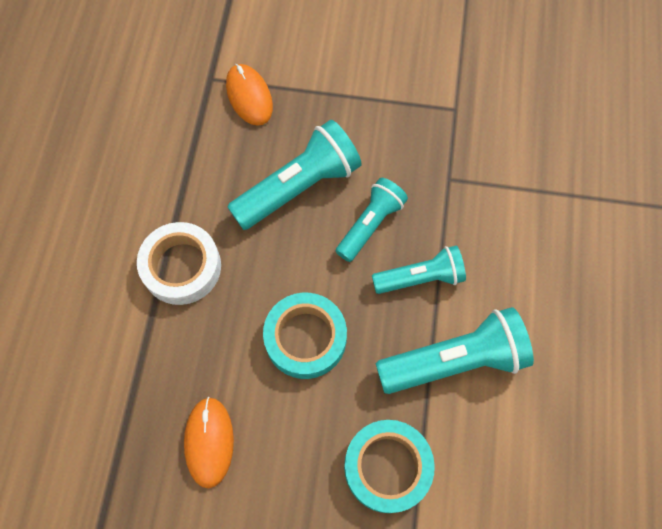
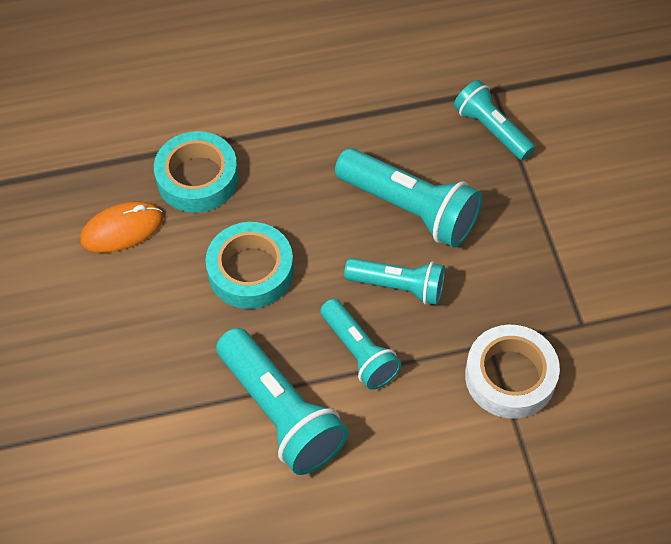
camera: 70 degrees right, 10 degrees down
(182, 267) = (280, 145): white tape -> white tape (510, 376)
(249, 96) = (491, 130): orange mouse -> turquoise flashlight
(387, 467) = (149, 384): turquoise tape -> turquoise tape (197, 178)

